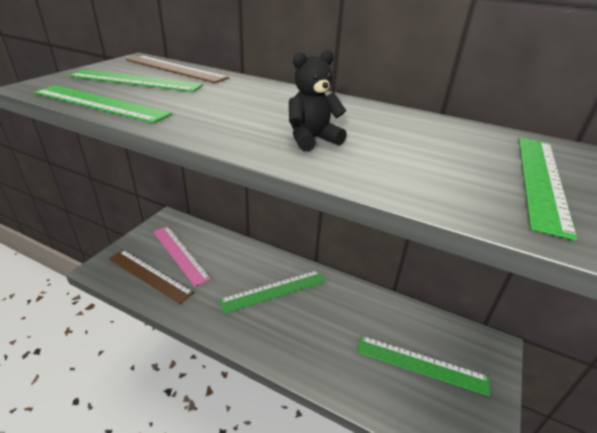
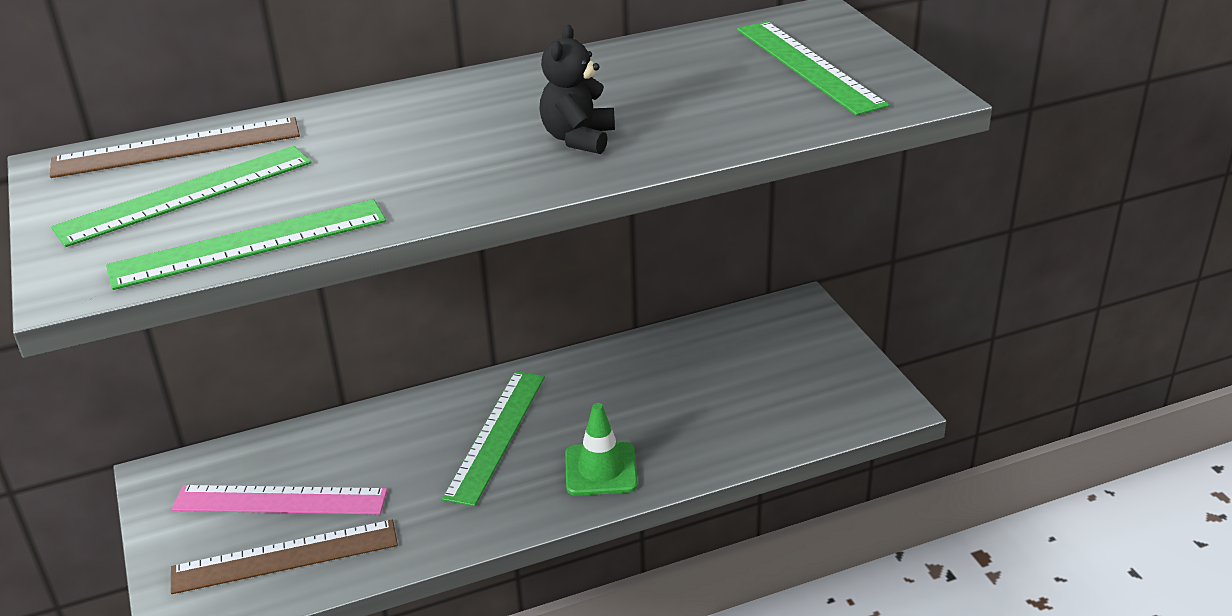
camera: 45 degrees left, 0 degrees up
(289, 343) = (601, 469): none -> green traffic cone
(421, 364) = (756, 378): green ruler -> none

